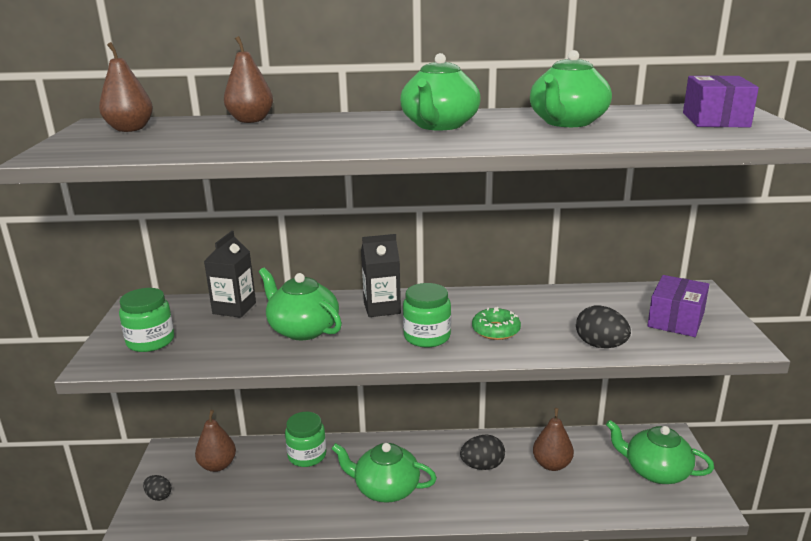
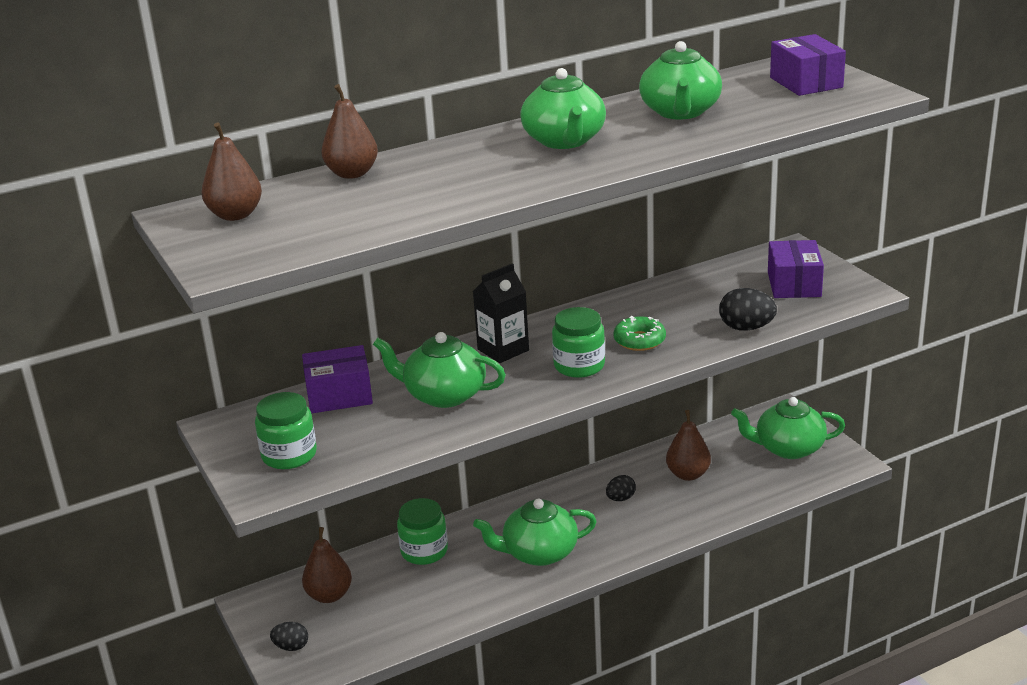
camera: 25 degrees left, 5 degrees up
(234, 308) = (339, 395): black carton -> purple box
(482, 466) = (620, 498): black egg -> black egg, size x0.65

